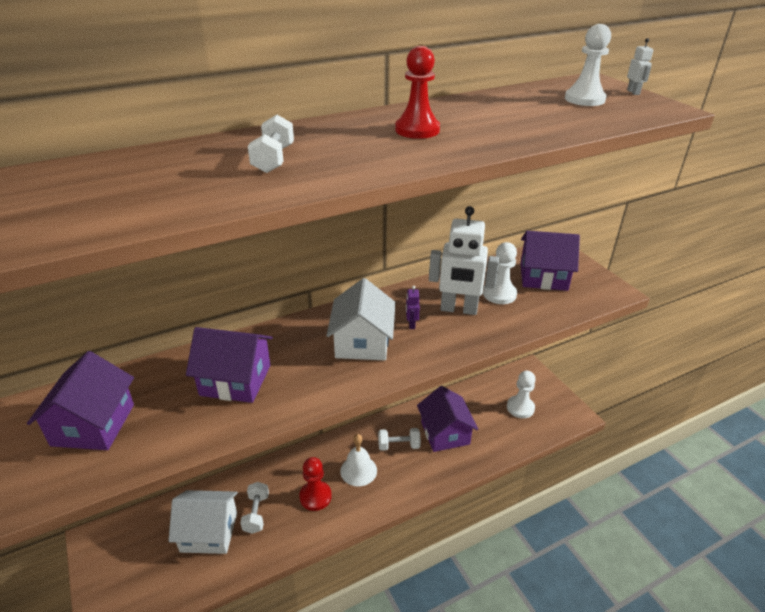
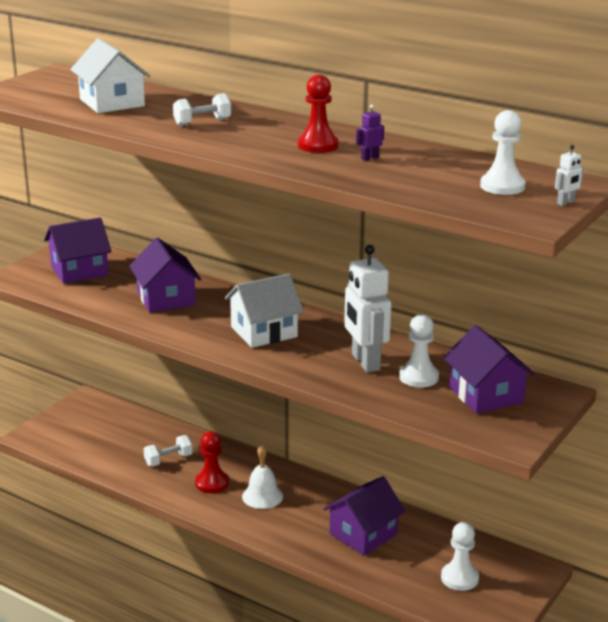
camera: 60 degrees right, 10 degrees down
(209, 532) = (133, 445): white house -> white house (112, 103)
(398, 445) = (316, 509): white dumbbell -> none
(411, 324) = (314, 346): purple robot -> purple robot (370, 158)

